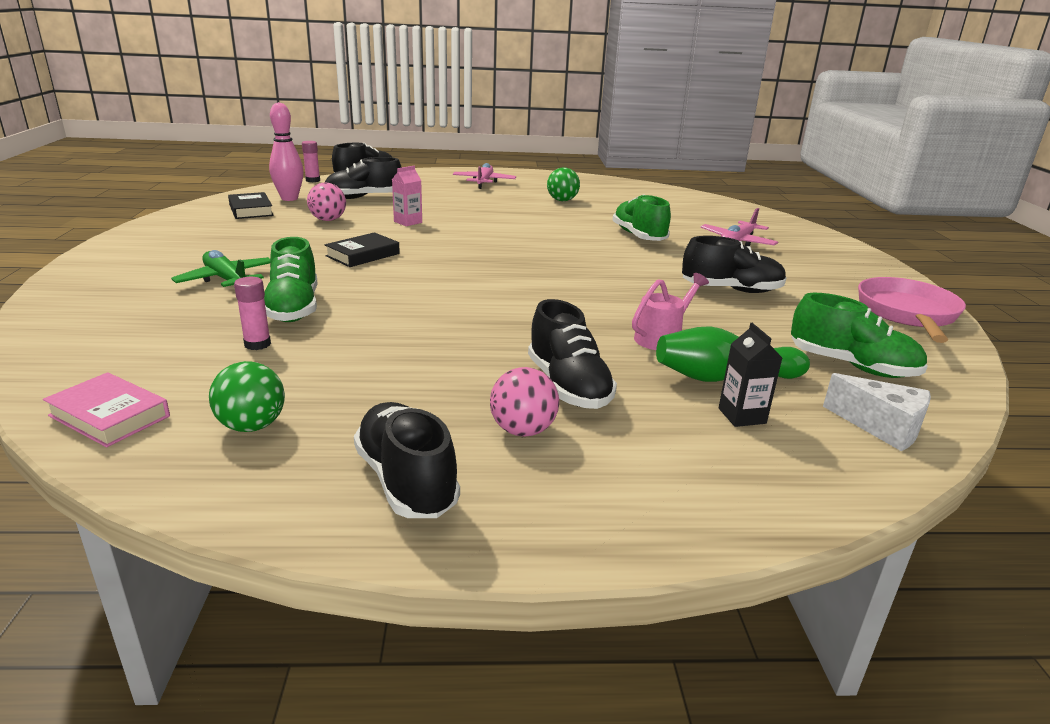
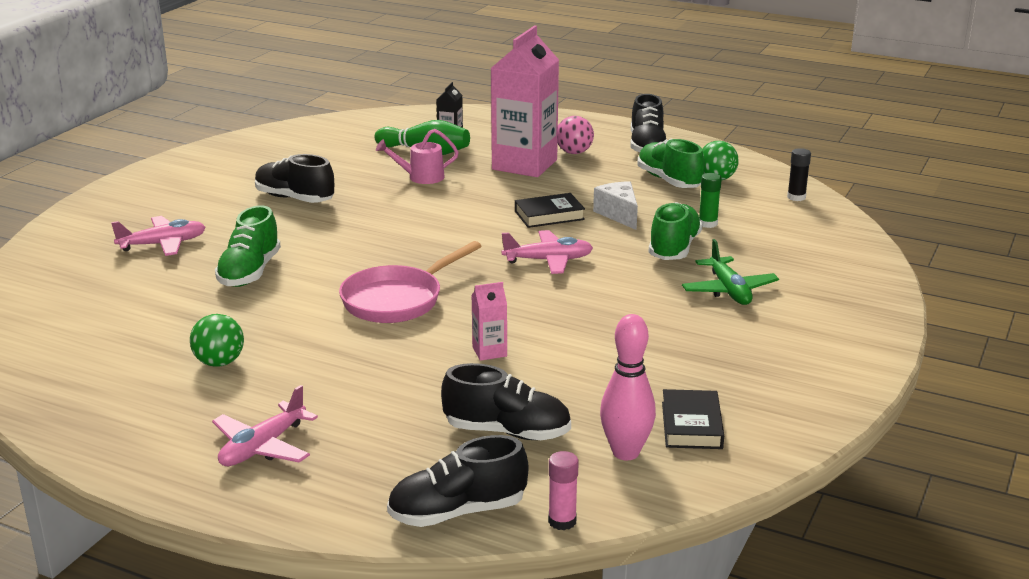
camera: 150 degrees left, 0 degrees up
(109, 416) = (796, 197): pink book -> black glue stick
(257, 344) = (707, 223): pink glue stick -> green glue stick
(328, 220) = (591, 377): pink ball -> none
(363, 255) = (582, 301): black book -> black book (549, 215)
(418, 277) = (548, 260): none -> pink plane
(568, 386) = (524, 165): black shoe -> pink carton
(852, 366) = (335, 143): green shoe -> green shoe (669, 181)
(881, 427) = (388, 122): white cheese -> white cheese (619, 214)
(907, 314) = (209, 159): pink pan -> pink pan (397, 300)

